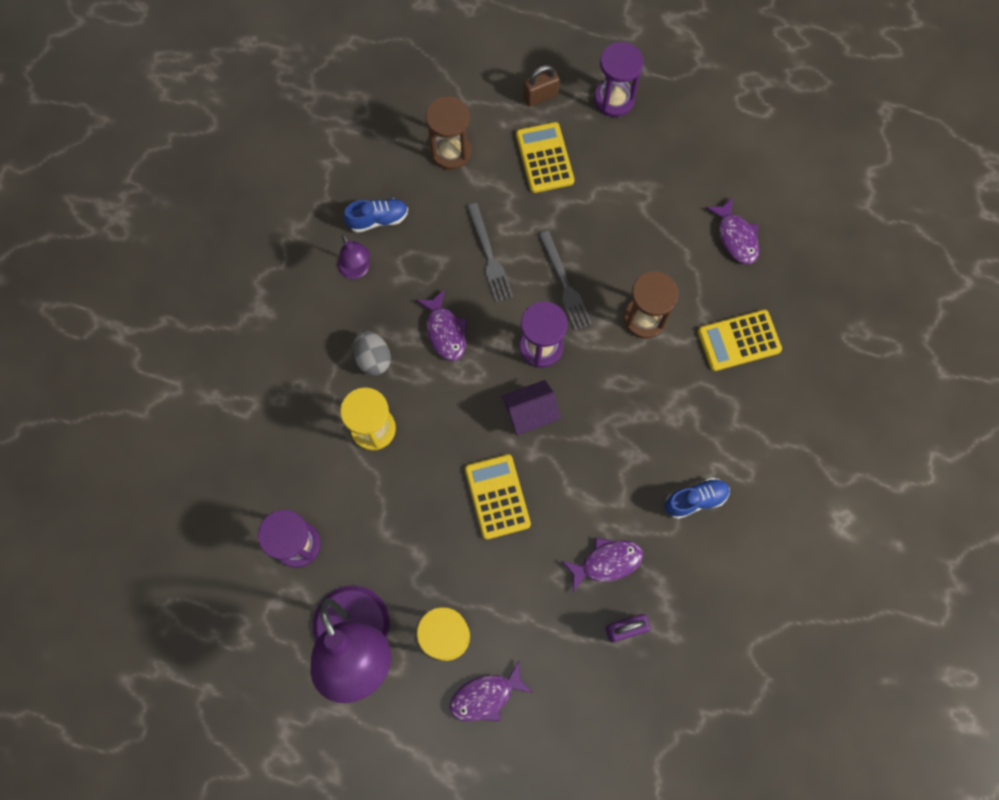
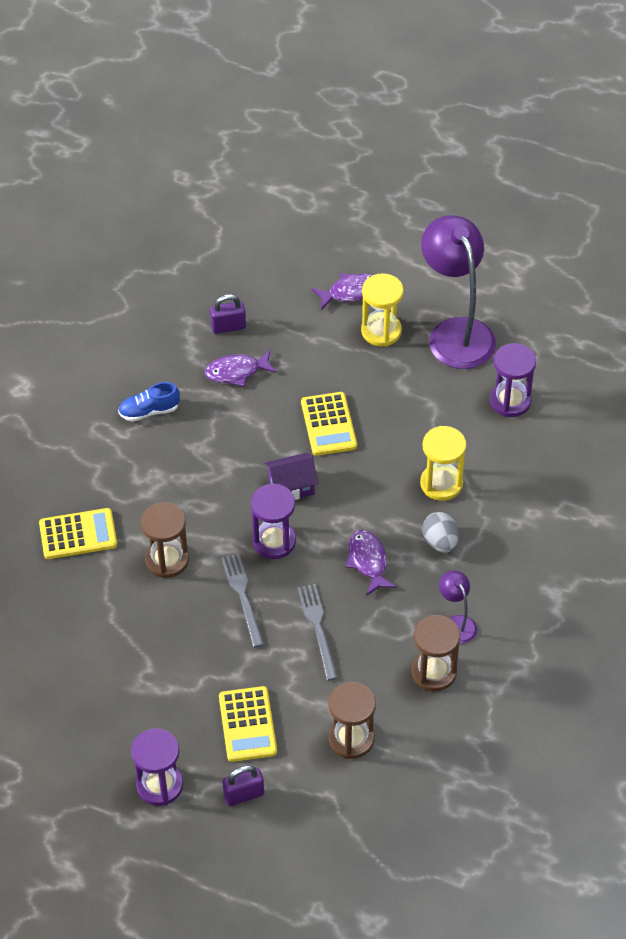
camera: 175 degrees left, 20 degrees down
(378, 219) = (434, 672): blue shoe -> brown hourglass
(540, 96) = (243, 795): brown padlock -> purple padlock
(736, 237) = (57, 629): purple fish -> none

